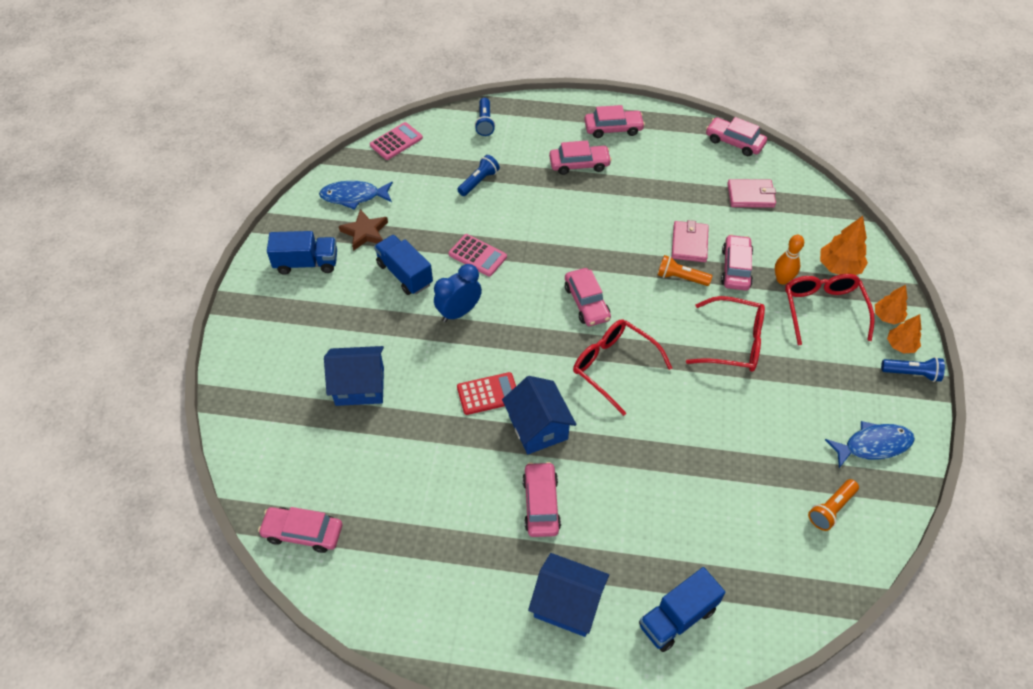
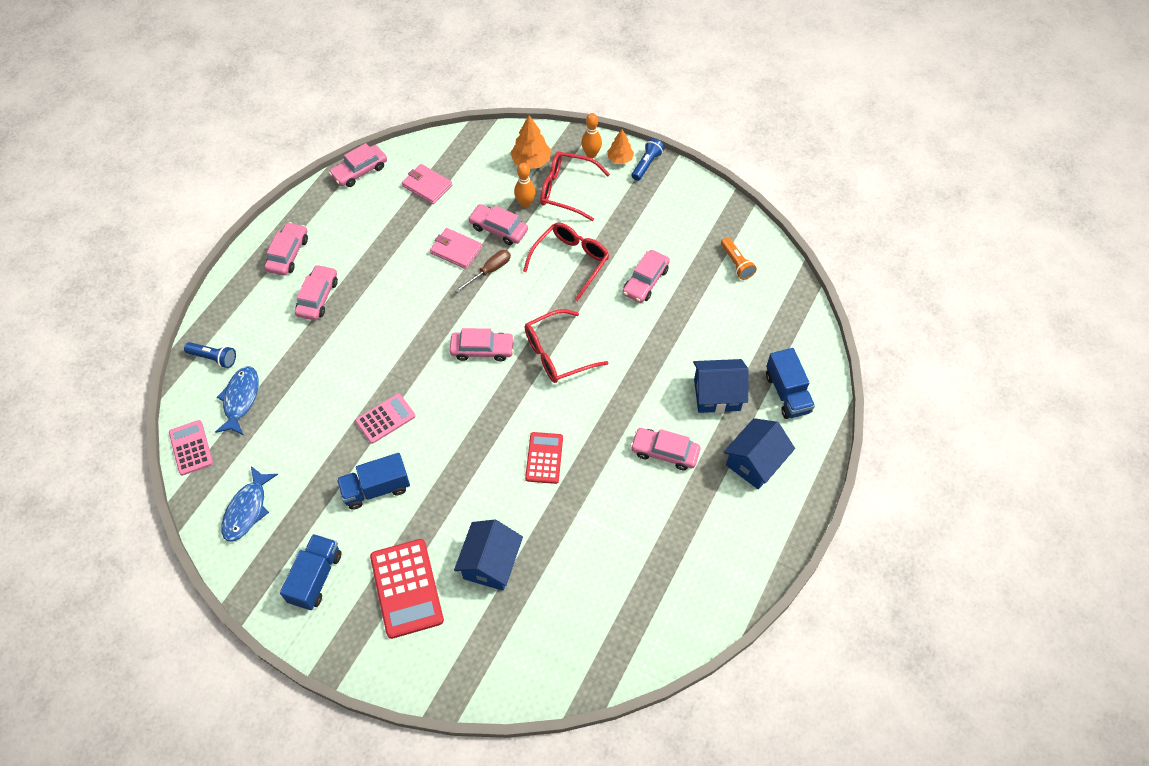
camera: 70 degrees left, 5 degrees up
(303, 532) = (625, 649): pink car -> pink car (645, 281)
(315, 330) = (406, 588): none -> red calculator
(365, 232) = (303, 511): brown star -> none
(459, 312) = (445, 455): blue clock -> none
(479, 181) = (292, 388): blue flashlight -> none
(538, 427) = (593, 430): blue house -> blue house (717, 395)
(681, 278) = (489, 271): orange flashlight -> brown screwdriver
(750, 195) = (427, 186): pink wallet -> pink wallet turned 75 degrees counterclockwise
(873, 445) = (696, 215): blue fish -> blue fish (240, 399)
(887, 316) = (591, 154): orange tree -> orange bowling pin

